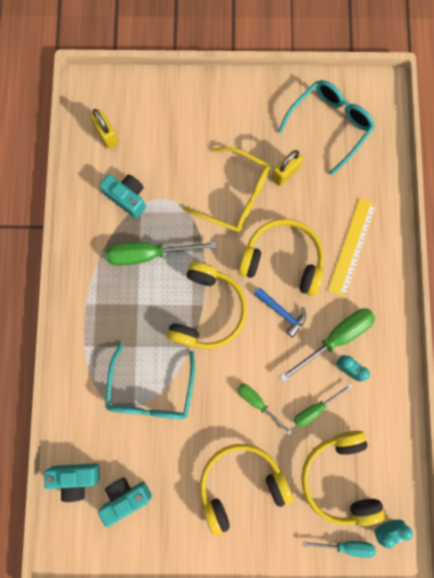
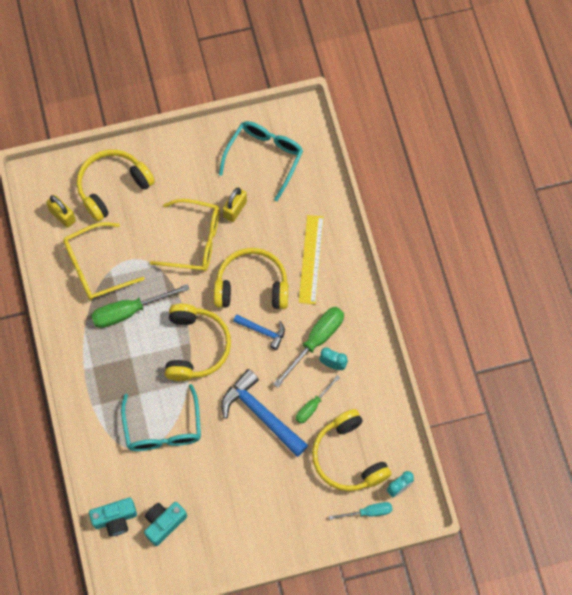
camera: 15 degrees left, 10 degrees down
(127, 197) = (96, 267): turquoise camera -> yellow glasses
(240, 483) = (263, 485): yellow headphones -> yellow headphones (112, 187)
(257, 402) = (260, 414): green screwdriver -> blue hammer

